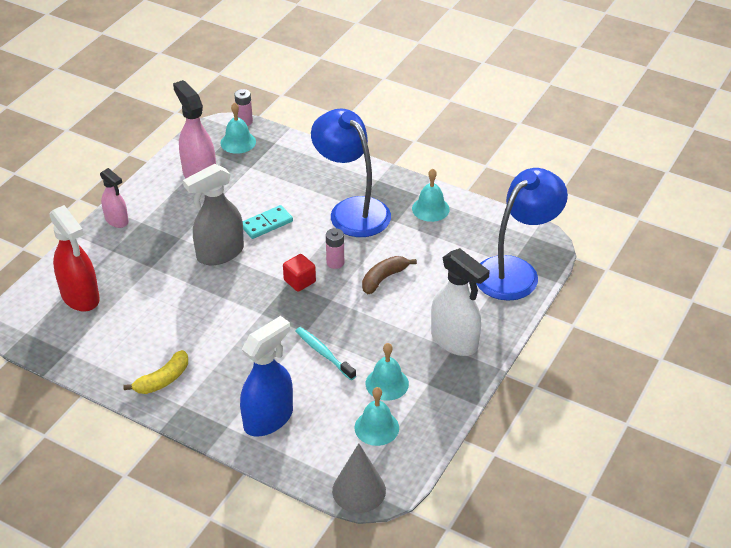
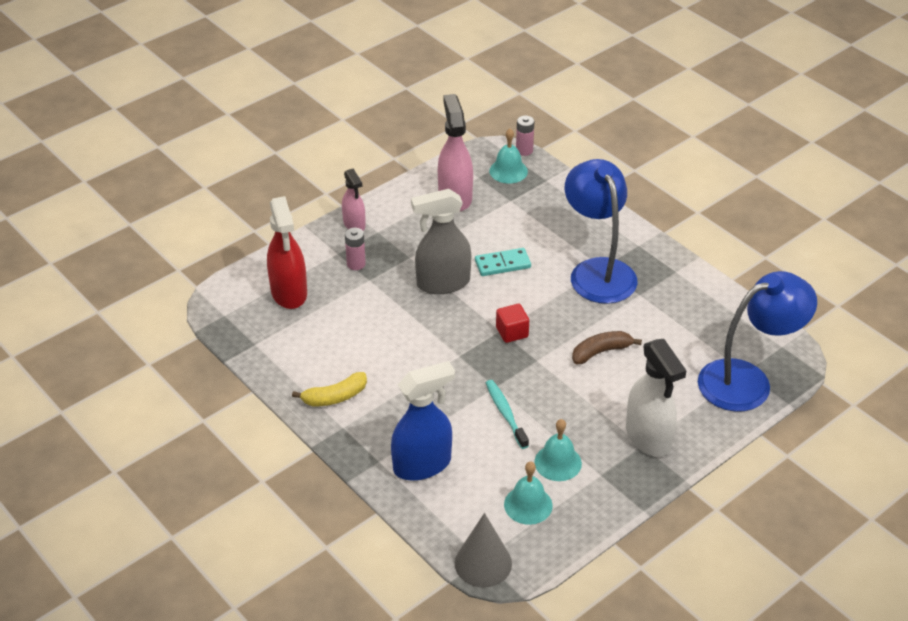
camera: 20 degrees right, 0 degrees up
(335, 263) = (557, 322): pink battery -> pink battery (356, 264)
(430, 209) = (683, 290): turquoise bell -> none

